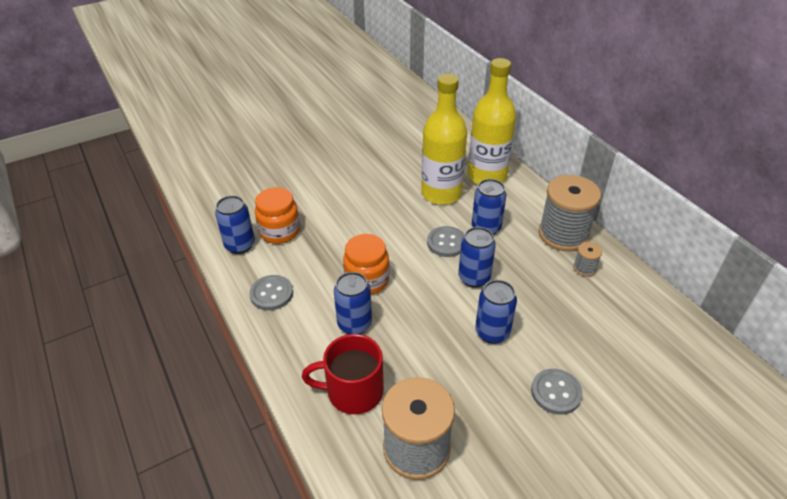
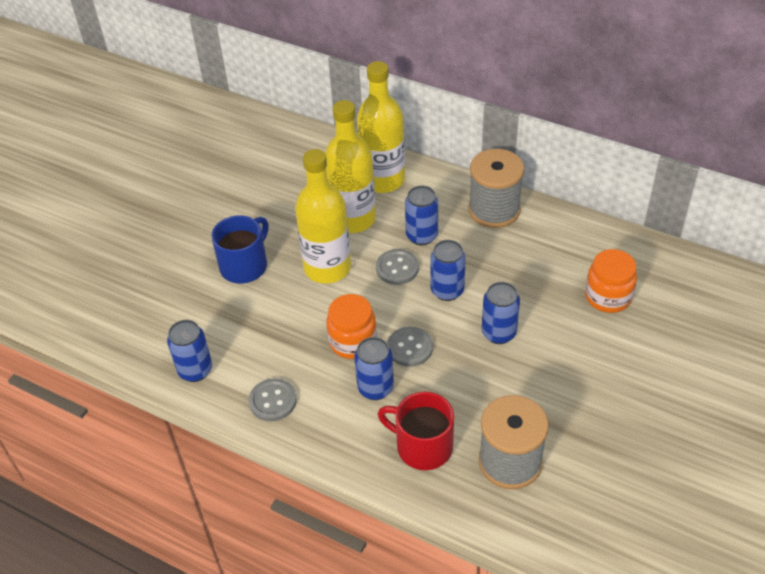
camera: 30 degrees left, 5 degrees up
(280, 231) = (224, 336): orange jar -> orange jar (608, 297)
(336, 191) = (245, 265): none -> blue mug
(353, 391) = (422, 446): red mug -> red mug turned 60 degrees clockwise
(393, 219) = (327, 268): none -> yellow bottle
(556, 392) = (583, 357): grey button -> grey button (409, 348)
(584, 268) = (533, 234): grey spool -> none

